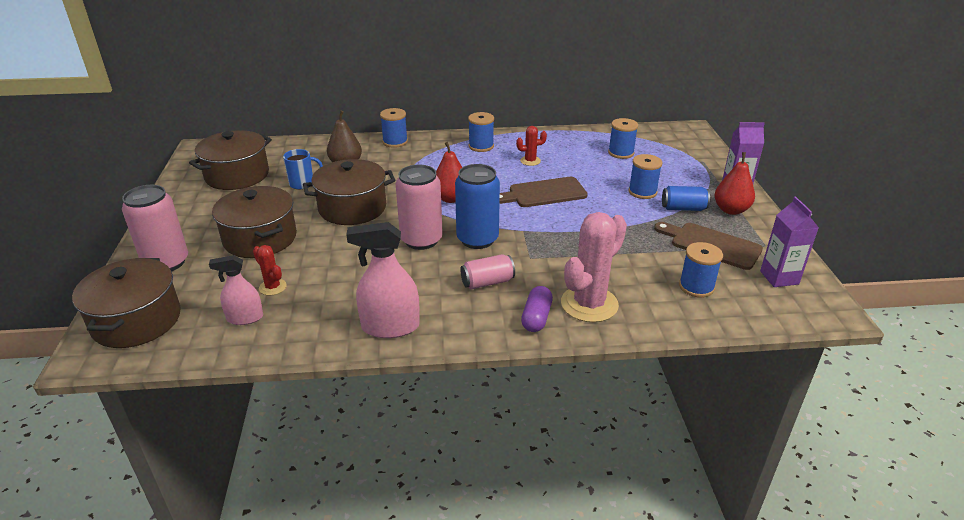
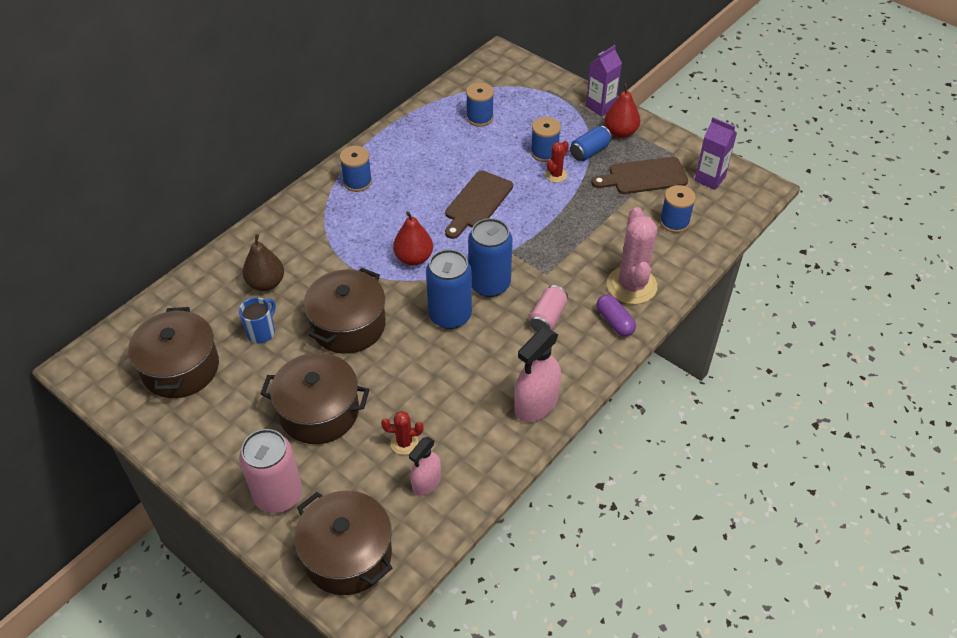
camera: 45 degrees left, 15 degrees up
(395, 142) = (271, 227): blue spool -> none
(421, 240) = (450, 315): pink can -> blue can
(530, 161) = (421, 173): red cactus -> red cactus (556, 175)

